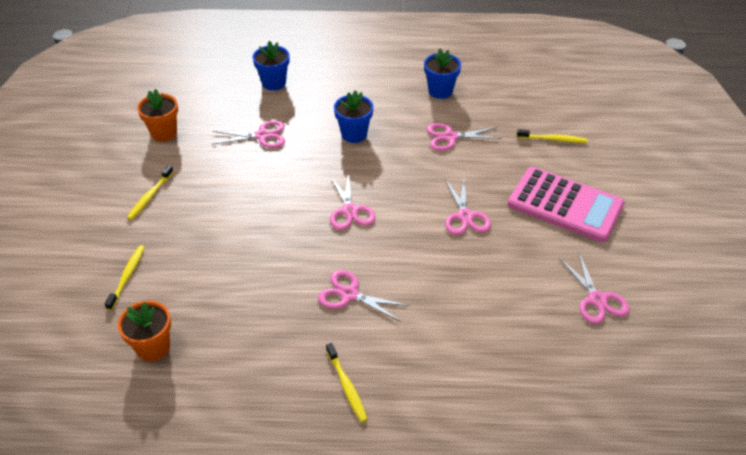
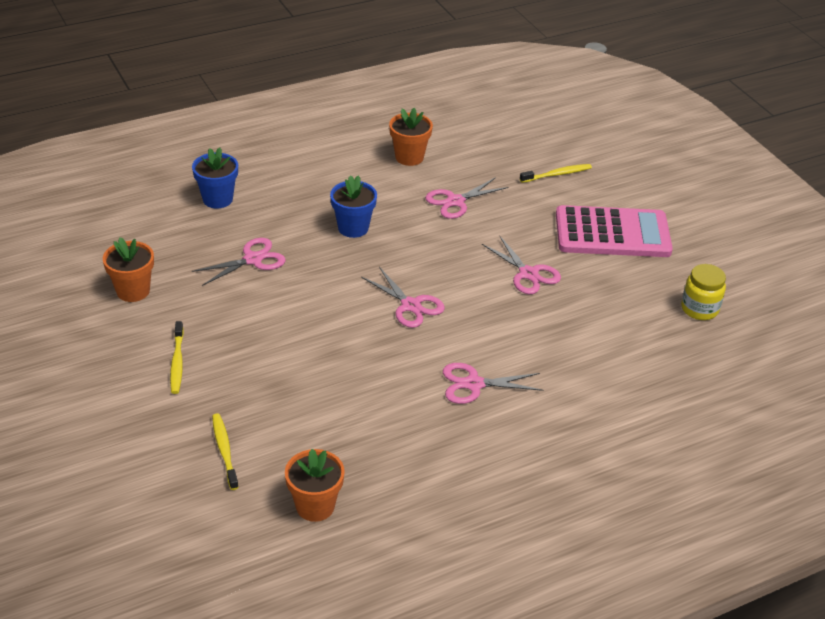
camera: 30 degrees left, 5 degrees down
(346, 386) = (536, 465): yellow toothbrush -> none
(440, 91) = (409, 157): blue flower pot -> orange flower pot
(597, 300) = (699, 309): pink scissors -> yellow jar

